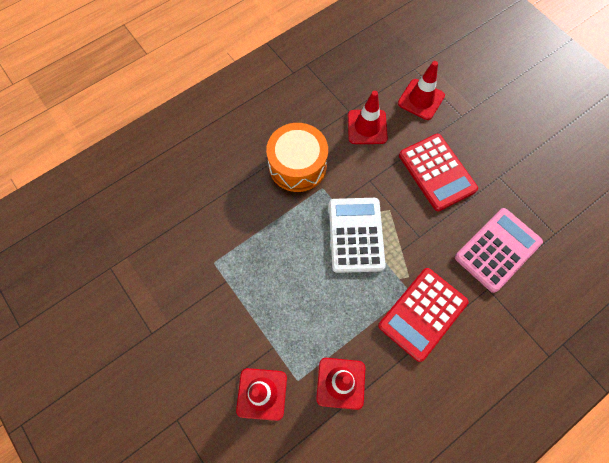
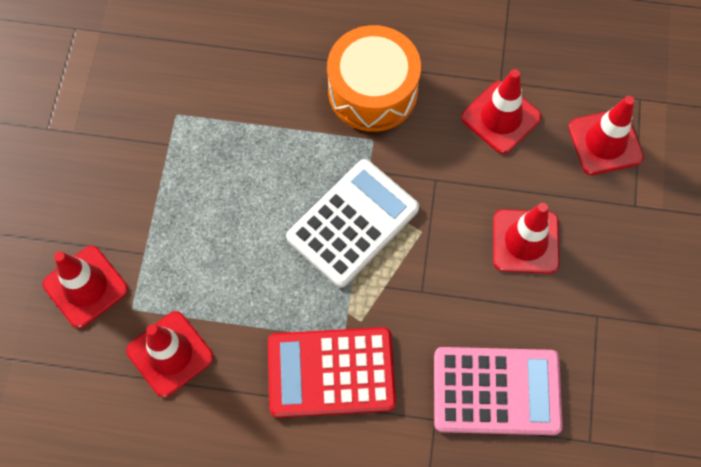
camera: 45 degrees right, 0 degrees up
(437, 172) = (525, 241): red calculator -> red traffic cone

